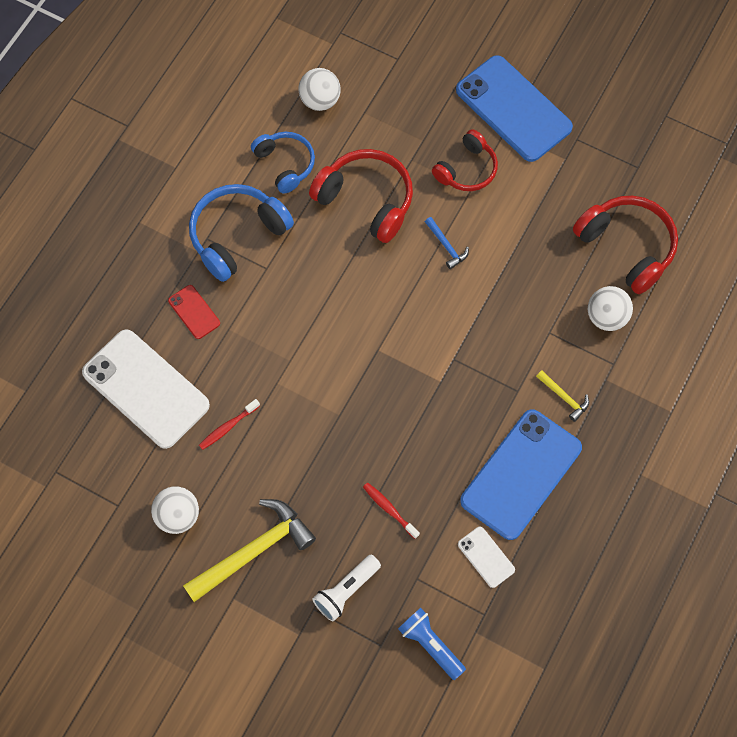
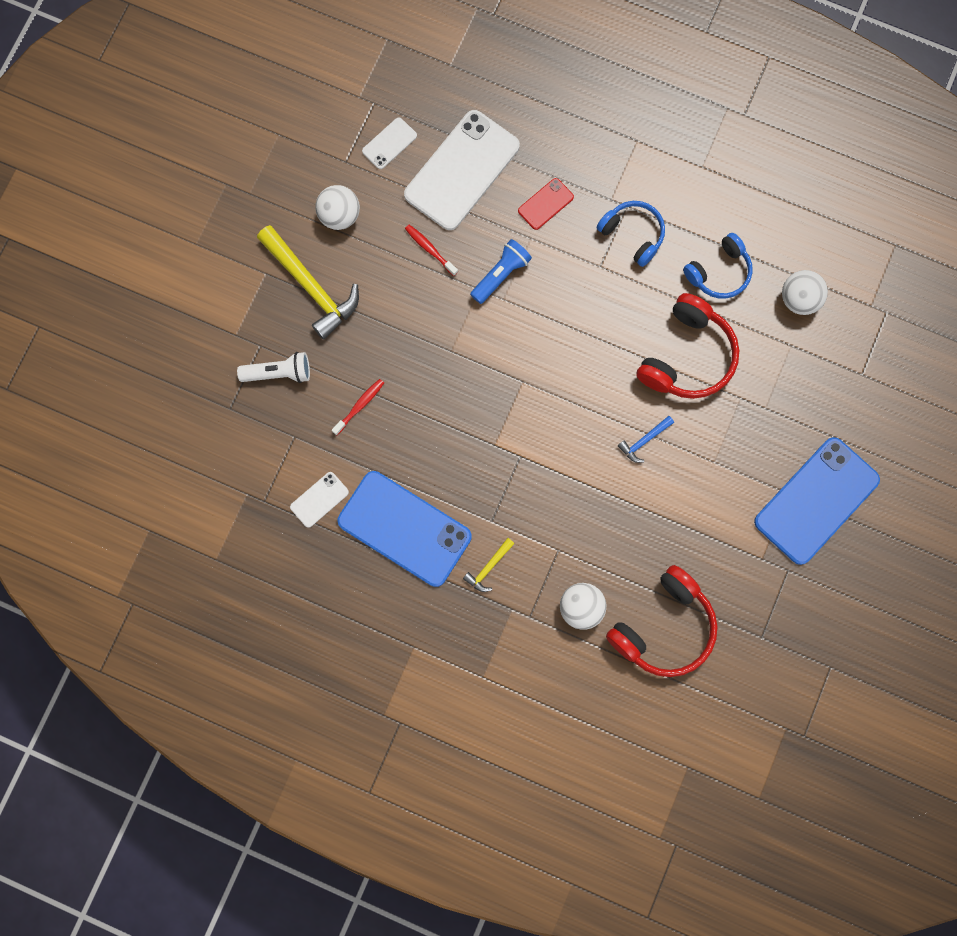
camera: 85 degrees right, 10 degrees up
(104, 459) = (389, 143): none -> white phone
(237, 235) = (633, 234): blue headphones -> blue headphones, size x0.65
(346, 591) = (279, 373): white flashlight -> white flashlight turned 135 degrees clockwise
(430, 645) = (232, 453): blue flashlight -> blue flashlight (501, 275)
(467, 169) = (736, 456): red headphones -> none

